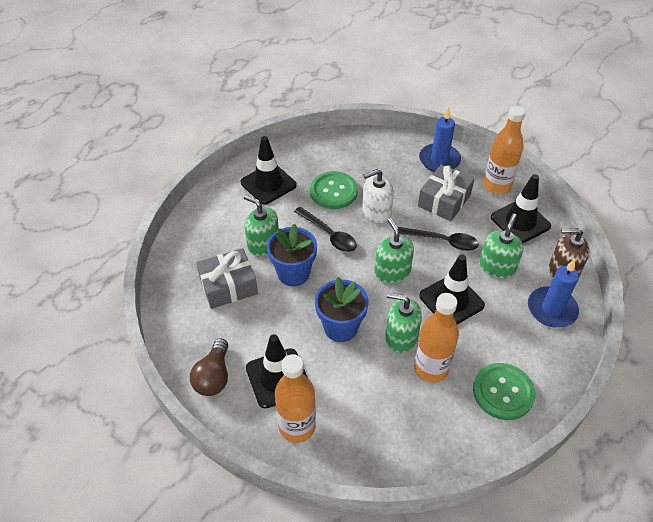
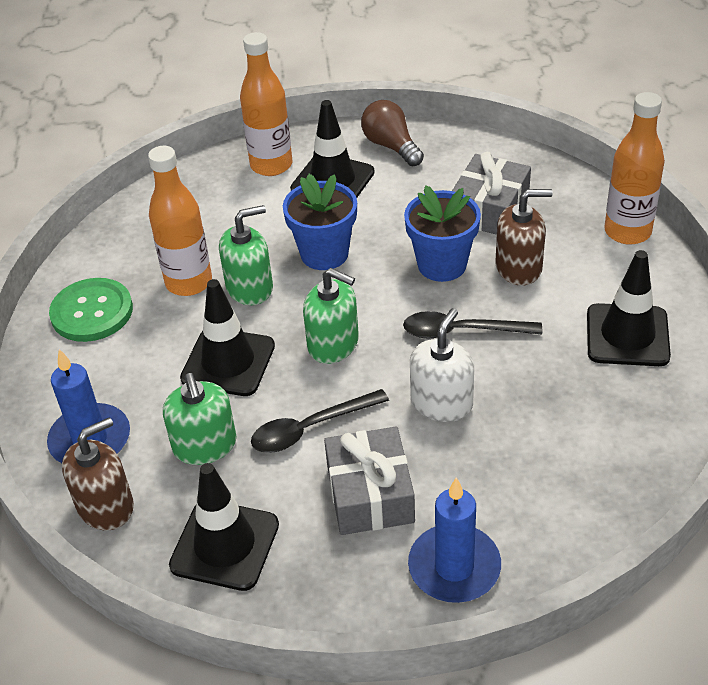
camera: 140 degrees right, 5 degrees down
(263, 244) = (519, 268): green soap dispenser -> brown soap dispenser
(333, 191) = (534, 389): green button -> none
(497, 186) = (315, 588): orange bottle -> orange bottle (627, 232)

